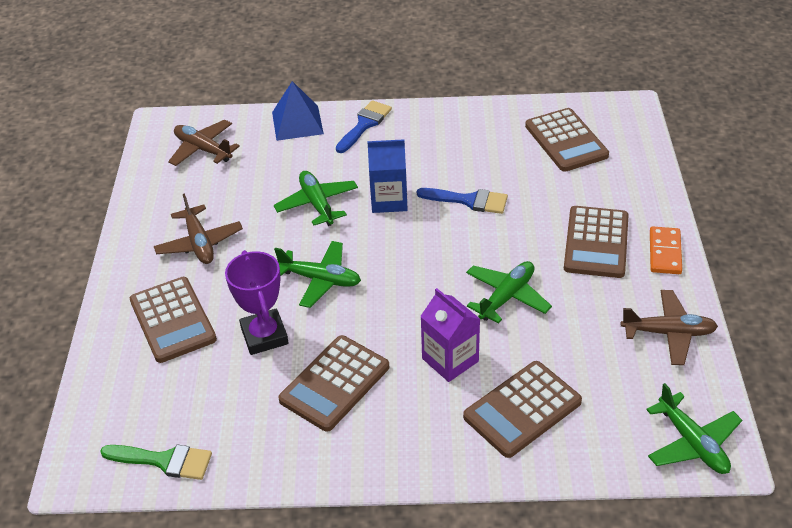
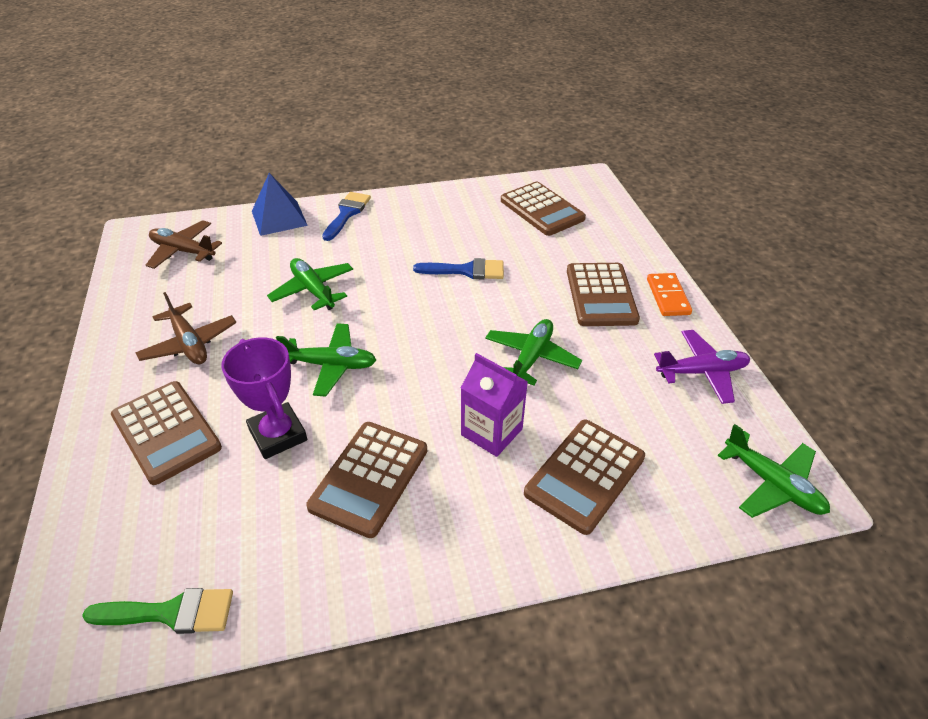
camera: 15 degrees left, 0 degrees up
(389, 200) = (387, 279): blue carton -> none
(668, 333) = (702, 372): brown plane -> purple plane

